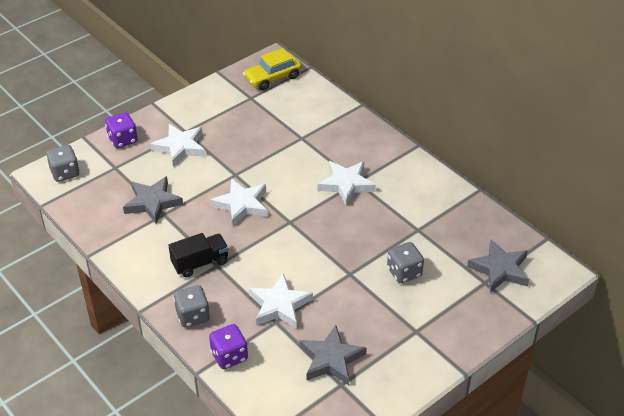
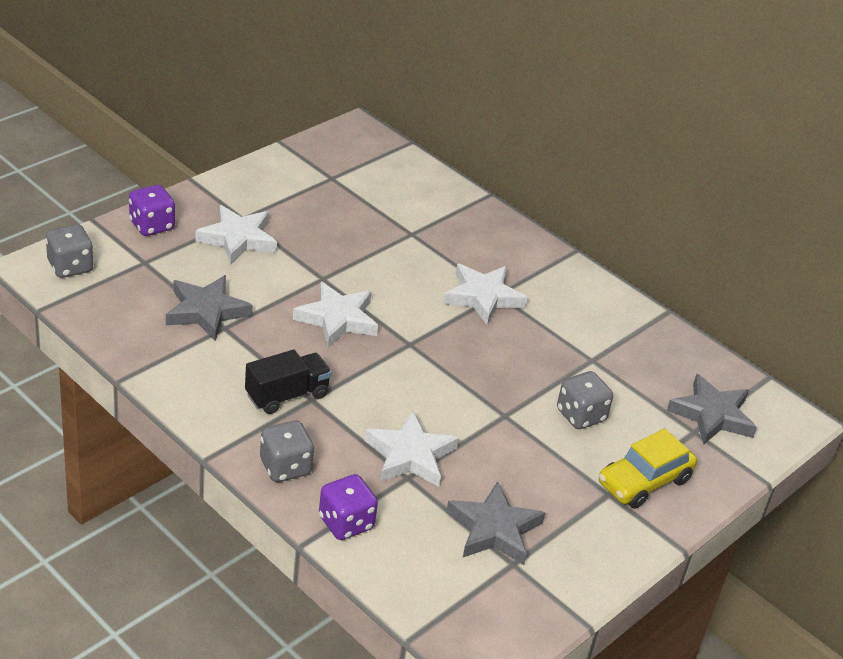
camera: 10 degrees left, 5 degrees down
(272, 78) = (360, 153): yellow car -> yellow car (644, 481)

